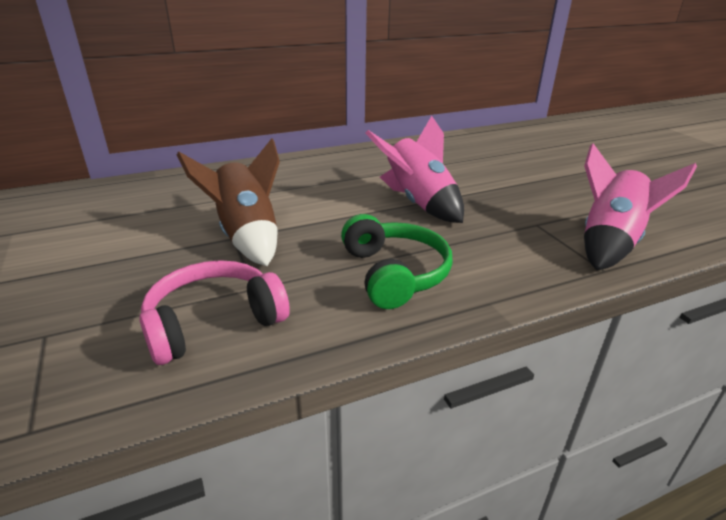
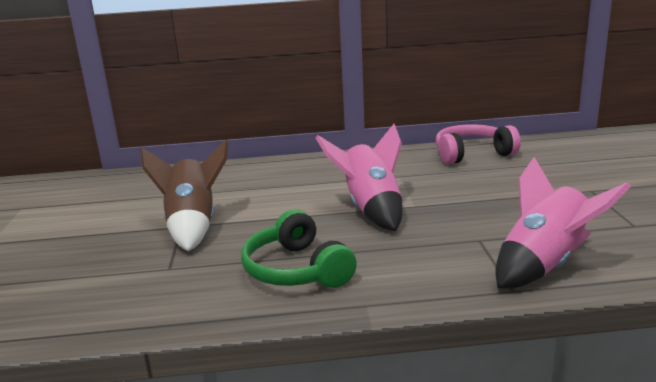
camera: 20 degrees right, 10 degrees down
(213, 322) = (119, 290): pink headphones -> pink headphones (472, 154)
(394, 273) = (296, 270): green headphones -> green headphones turned 150 degrees clockwise

